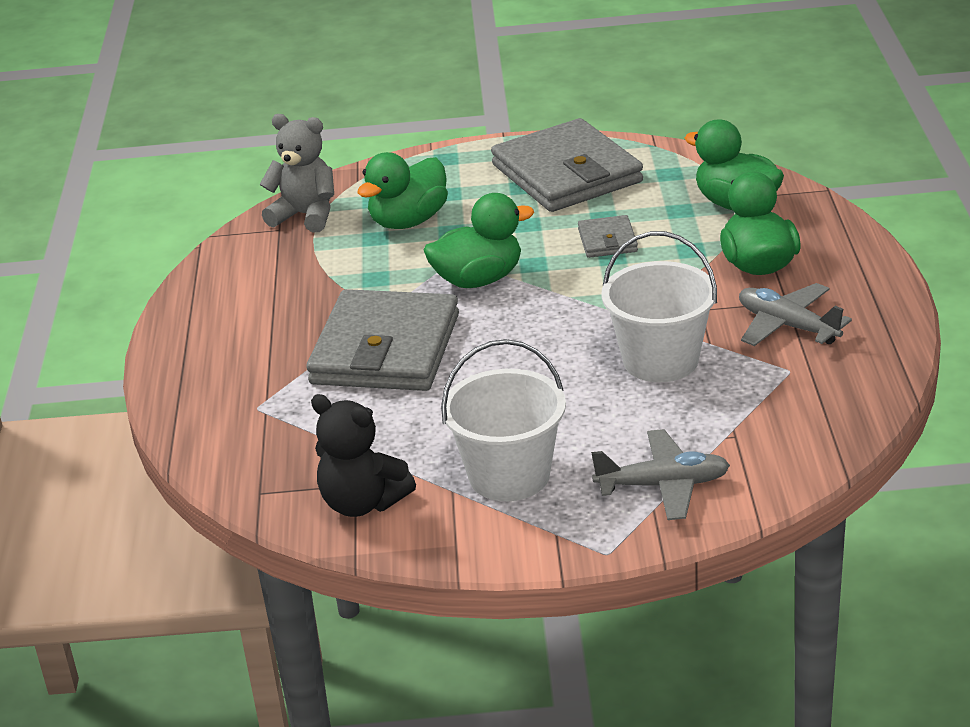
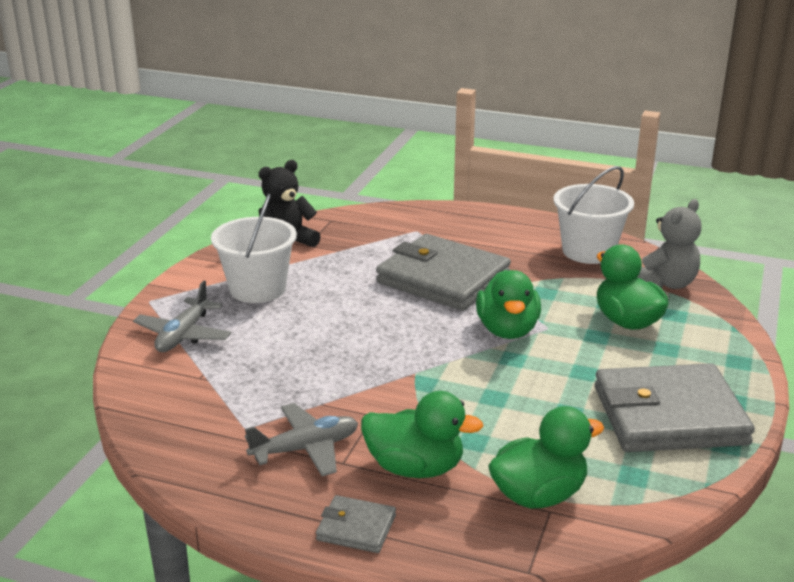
camera: 110 degrees right, 5 degrees down
(607, 240) = (523, 402): grey wallet -> grey wallet (356, 528)
(660, 360) = (321, 375): white bucket -> white bucket (588, 251)

